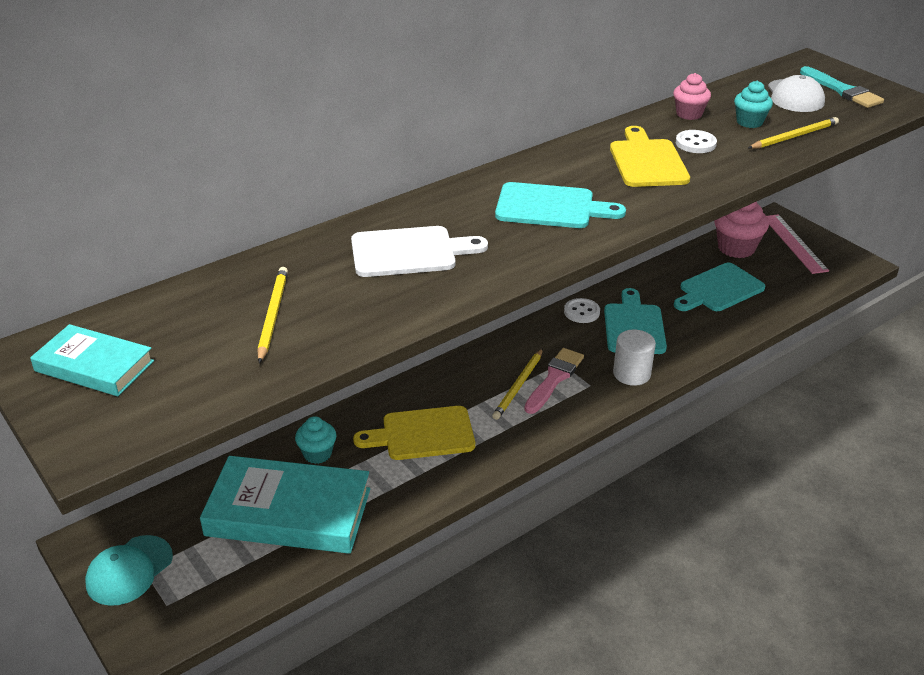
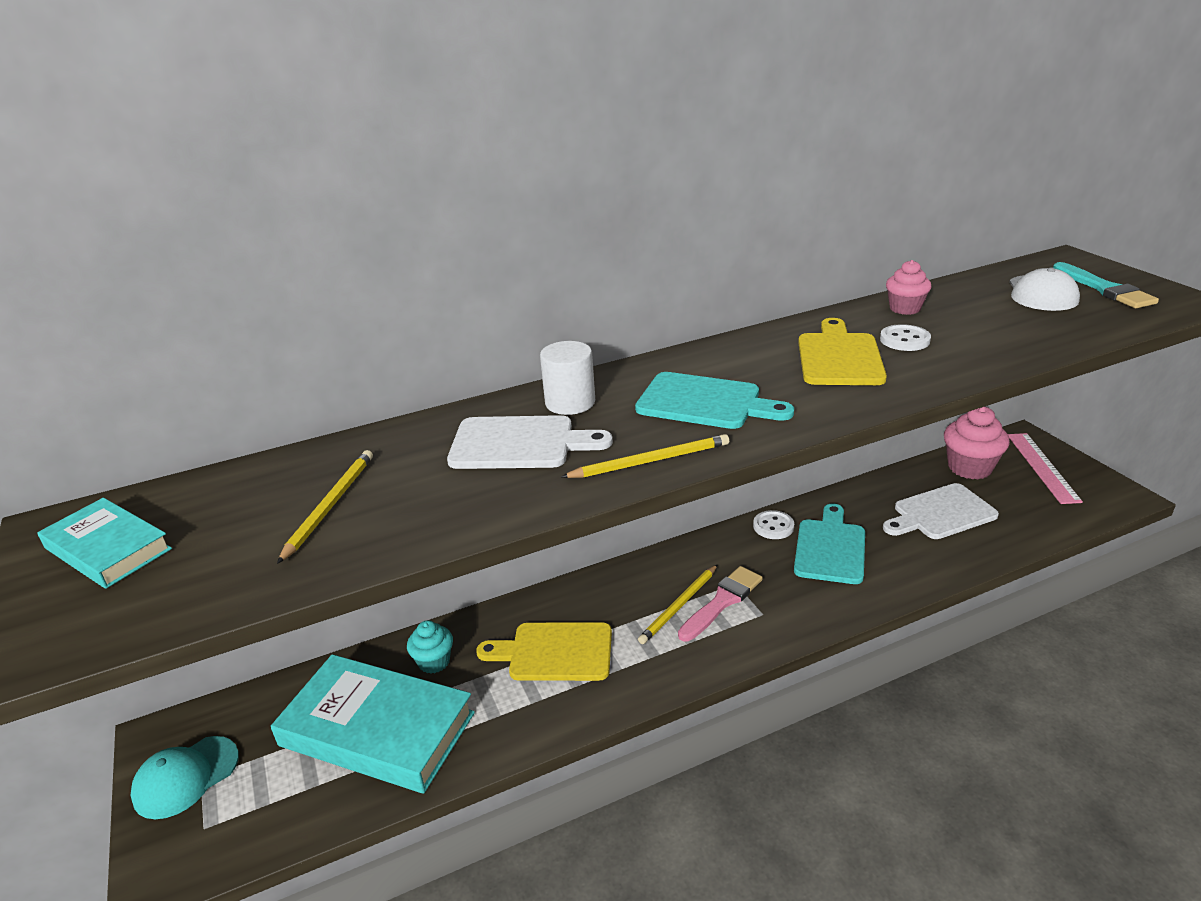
camera: 15 degrees right, 5 degrees down
(631, 374) = (815, 605): white cylinder -> white cylinder (570, 402)
(719, 289) = (941, 513): turquoise cutting board -> white cutting board
(749, 122) = (978, 319): turquoise cupcake -> none
(794, 136) = (1033, 337): yellow pencil -> yellow pencil (650, 461)

